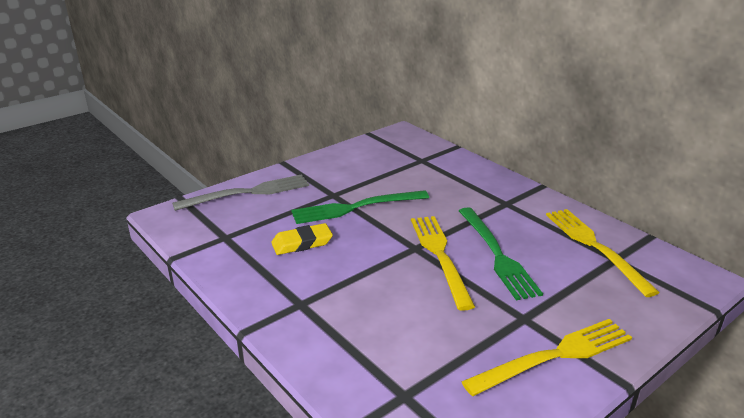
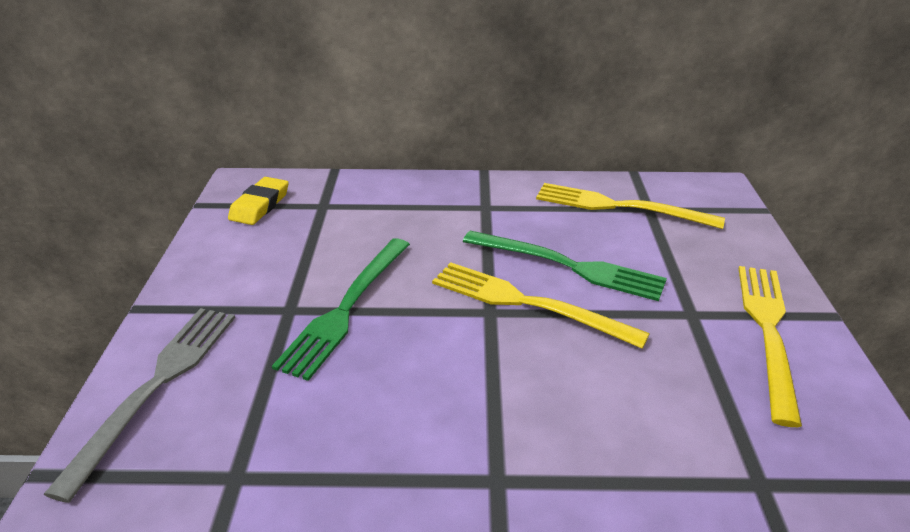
camera: 50 degrees left, 5 degrees up
(302, 243) = (361, 400): yellow eraser -> yellow eraser (260, 205)

